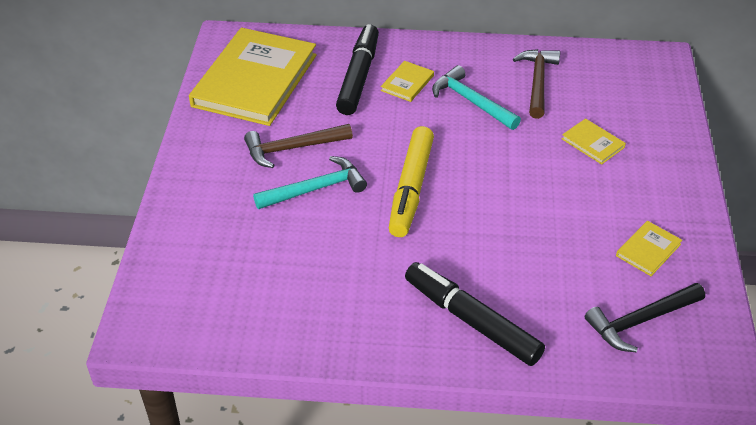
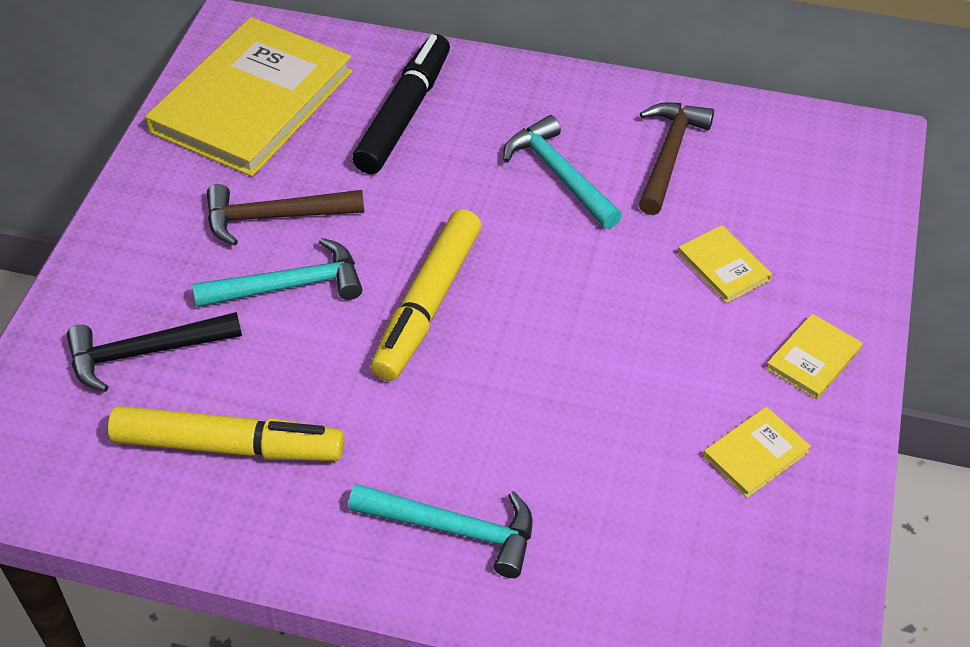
camera: 10 degrees right, 5 degrees up
(306, 291) = (228, 446): none -> yellow marker
(407, 83) = (473, 133): yellow book -> yellow book (813, 359)
(471, 320) = (454, 529): black marker -> turquoise hammer
(641, 321) = (709, 569): black hammer -> black hammer (145, 353)

